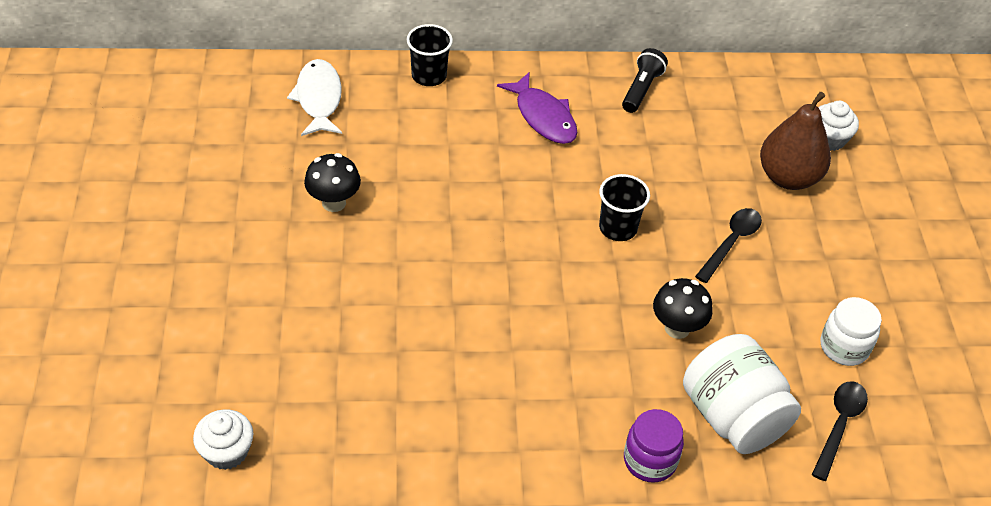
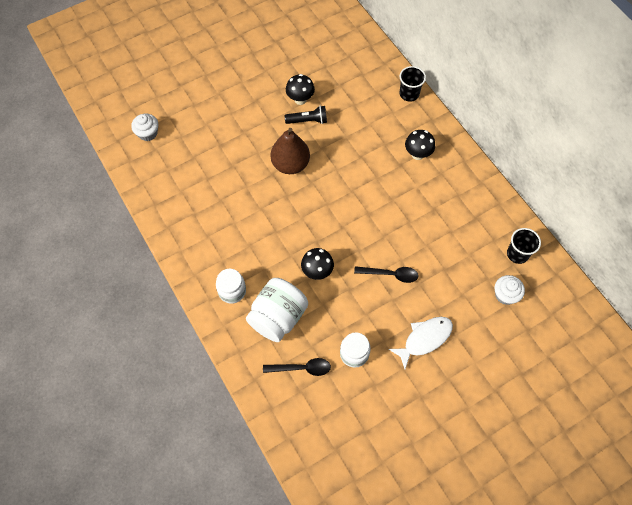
camera: 65 degrees right, 15 degrees up
(319, 99) = (360, 60): white fish -> white fish (424, 339)
(543, 117) = (417, 154): purple fish -> black mushroom
(618, 228) = (365, 219): black cup -> black cup (517, 254)
(641, 89) = (473, 188): black flashlight -> black flashlight (308, 121)
(650, 460) = (232, 291): purple jar -> white jar
(788, 177) = (459, 285): brown pear -> brown pear (290, 164)

